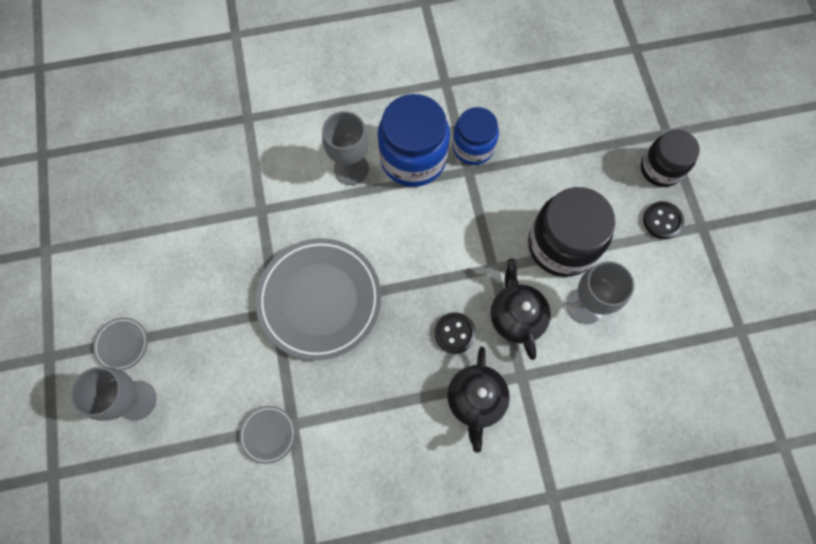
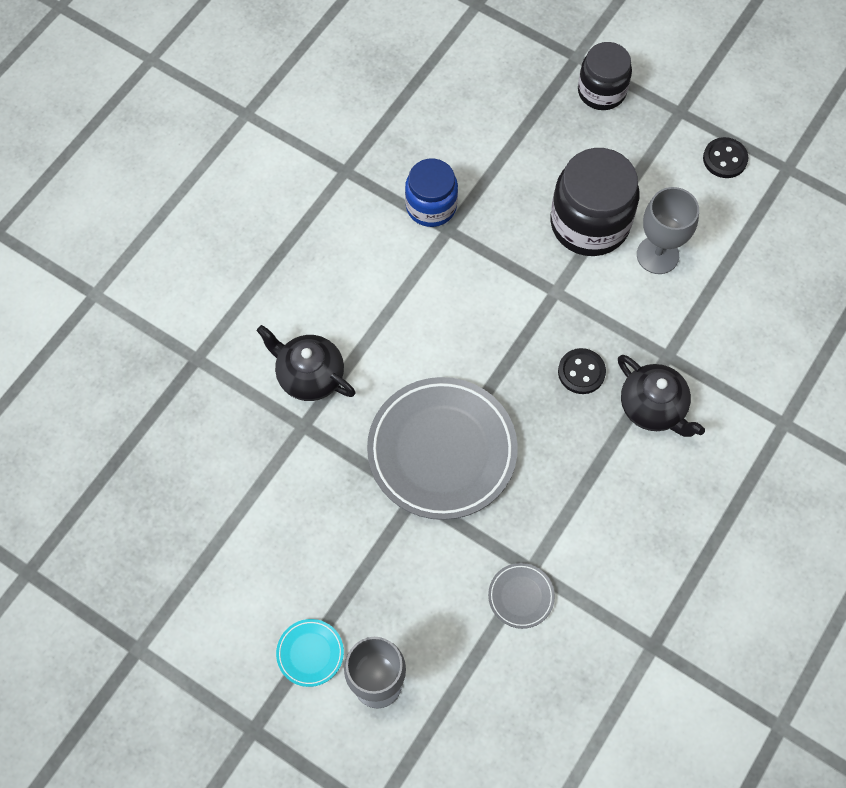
camera: 45 degrees left, 5 degrees down
(122, 344) = (310, 653): grey plate -> turquoise plate
(351, 169) = (345, 318): grey goblet -> none
(413, 158) = (390, 261): blue jar -> none
(516, 316) = (614, 313): black teapot -> black teapot (309, 375)
(662, 221) = (646, 133): black button -> black button (725, 159)

